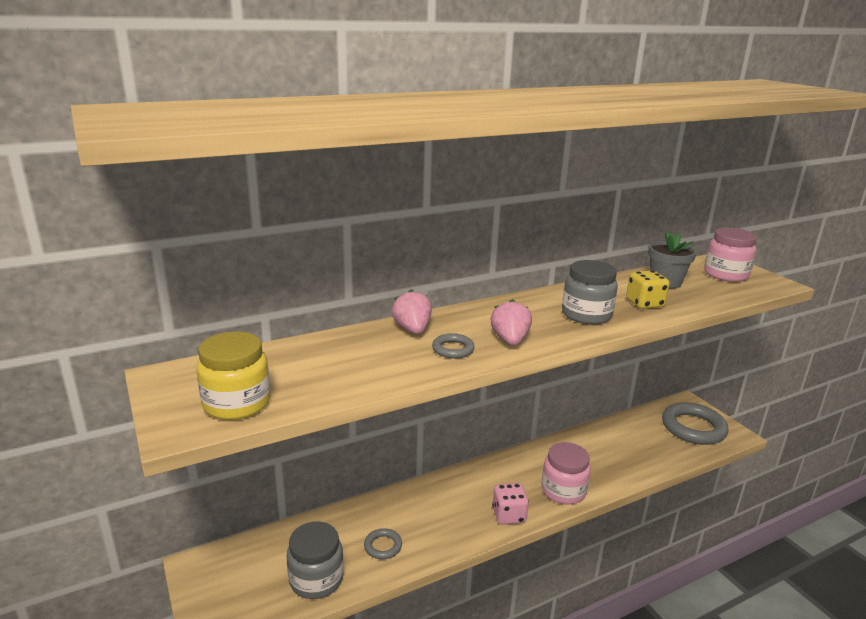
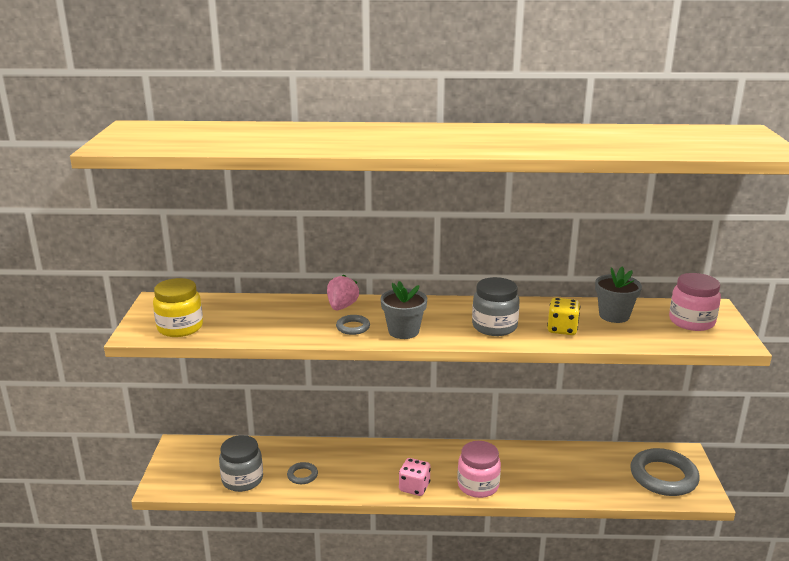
camera: 30 degrees right, 0 degrees up
(510, 340) = (403, 331): pink strawberry -> grey flower pot

